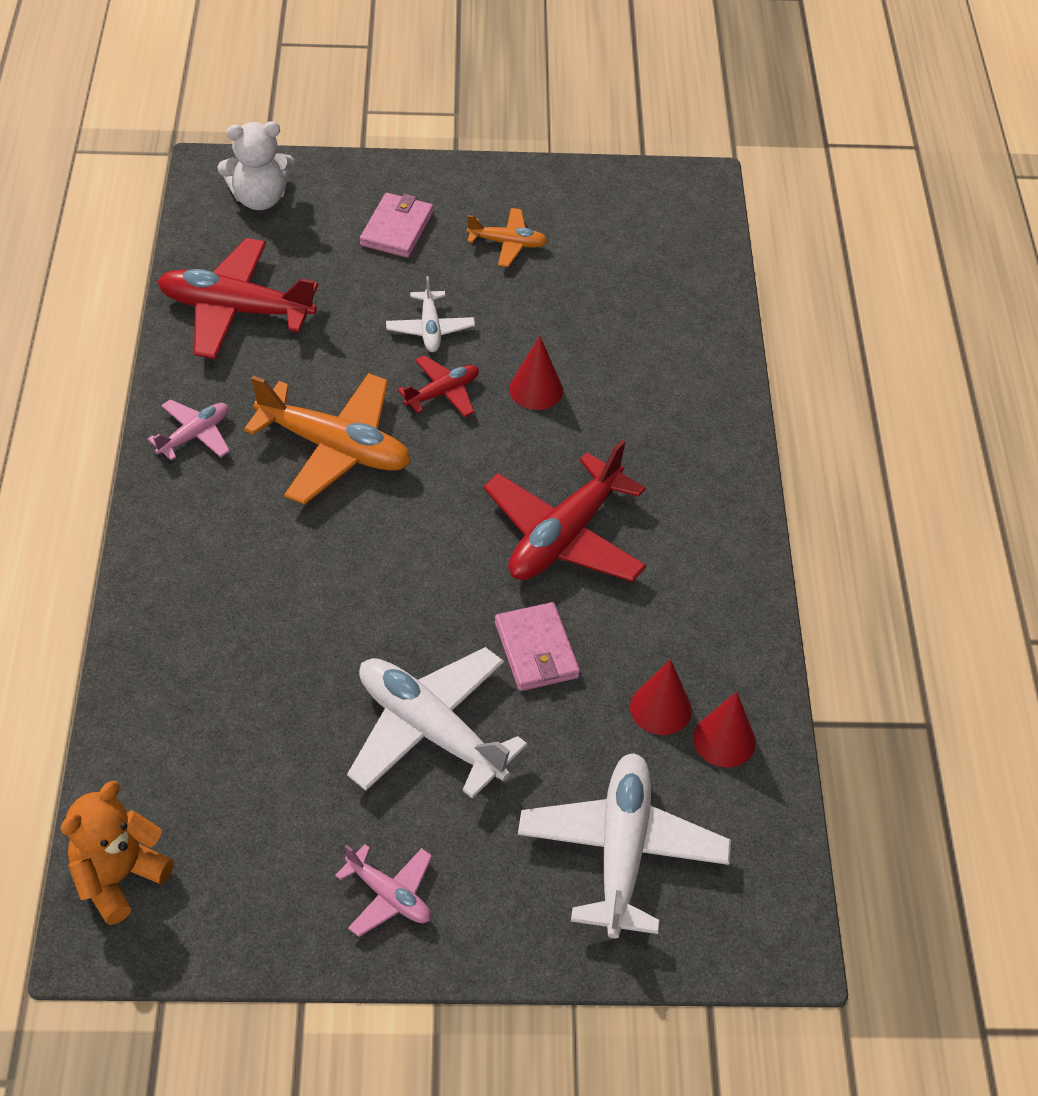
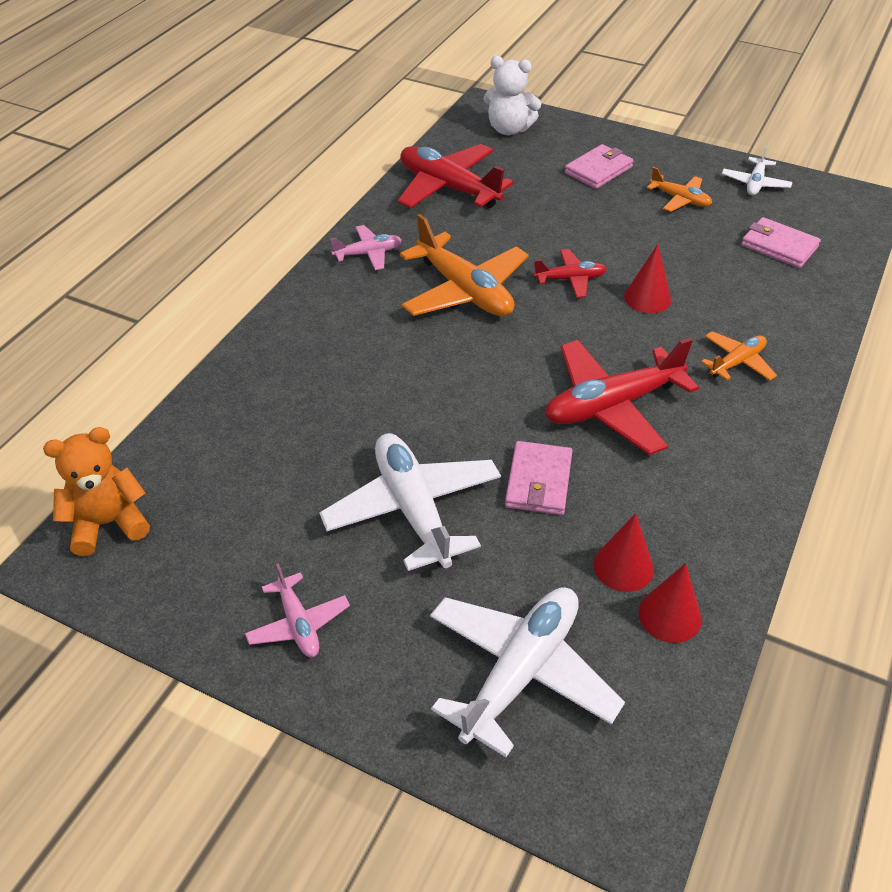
camera: 30 degrees right, 5 degrees down
(430, 329) = (586, 236): white plane -> white plane (755, 183)
(639, 275) = (779, 246): none -> pink wallet
(661, 439) = (737, 362): none -> orange plane

